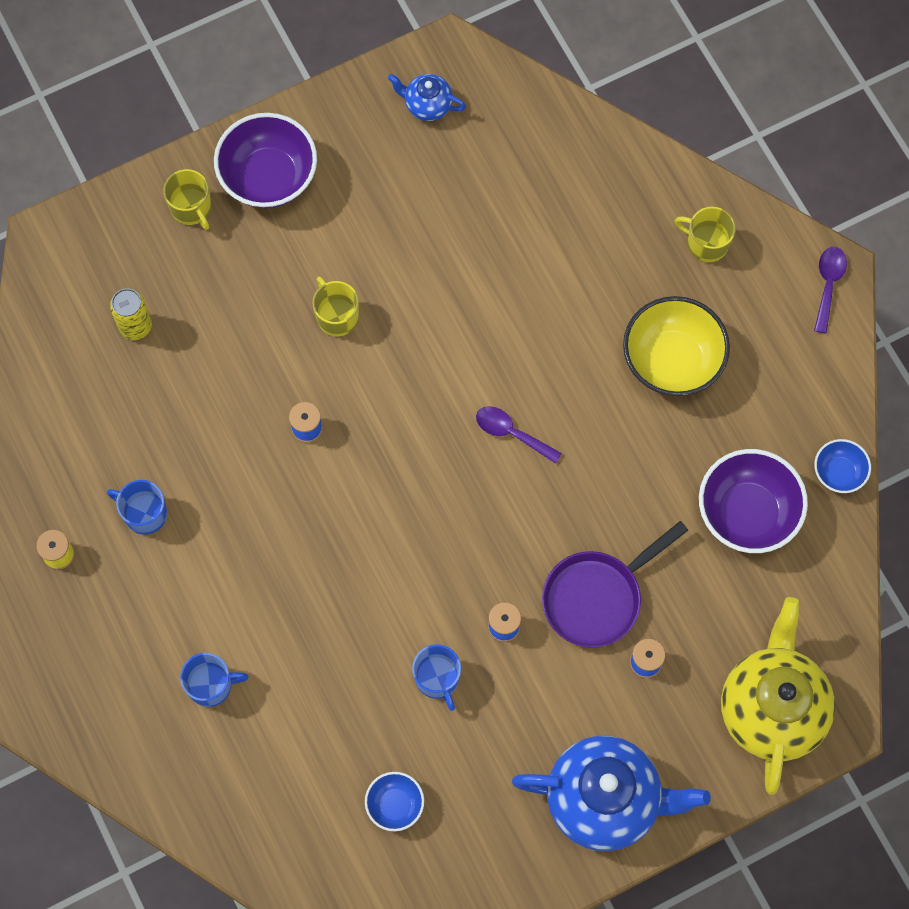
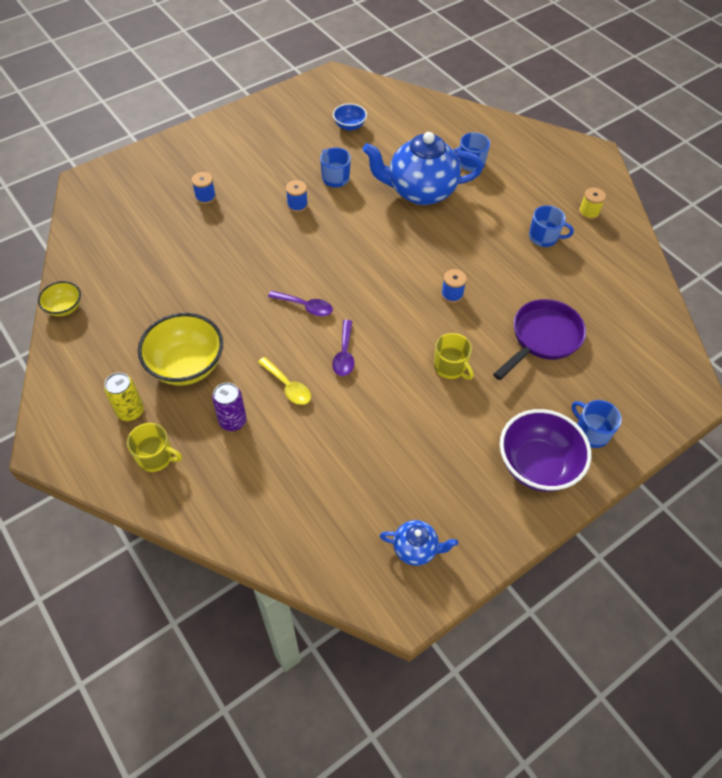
camera: 170 degrees right, 15 degrees down
(135, 326) = (598, 343): yellow can -> yellow can (130, 411)
(191, 208) = (591, 432): yellow mug -> blue mug
(546, 315) = (288, 386): none -> yellow spoon
(597, 597) = (237, 224): purple pan -> purple pan (542, 338)
(605, 800) = (229, 138): blue teapot -> blue teapot (420, 191)
(616, 277) = (233, 421): none -> purple can
(747, 513) = (134, 278): purple bowl -> none
(771, 709) = (126, 183): yellow teapot -> none
(828, 285) = (53, 436): purple spoon -> purple spoon (344, 354)
(838, 473) = (64, 308): blue bowl -> yellow bowl

